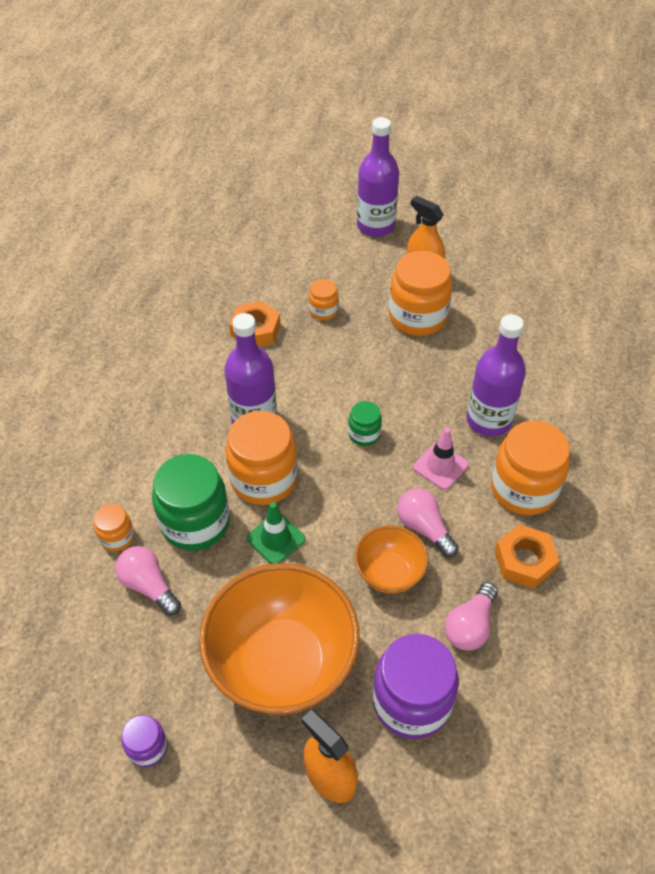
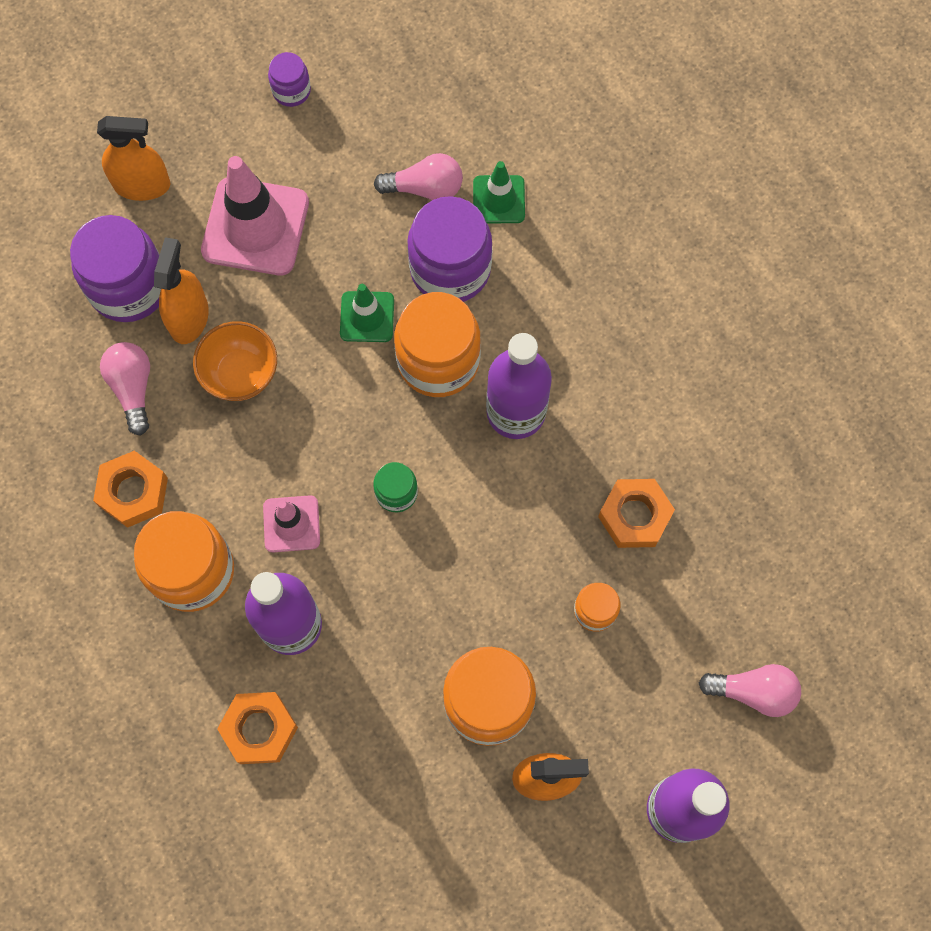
camera: 135 degrees right, 20 degrees up
(117, 537) = (498, 199): orange jar -> green traffic cone
(195, 522) = (450, 269): green jar -> purple jar
(282, 663) = (255, 227): orange bowl -> pink traffic cone
(389, 640) = (189, 318): none -> orange spray bottle
(424, 528) = (249, 444): pink light bulb -> pink light bulb (753, 691)
(551, 389) = (259, 729): none -> orange nut

